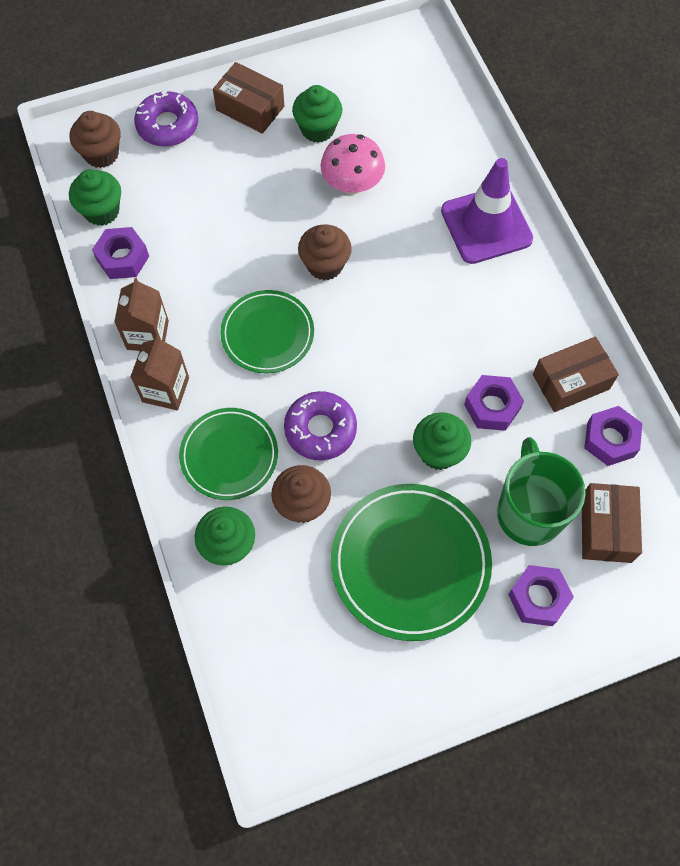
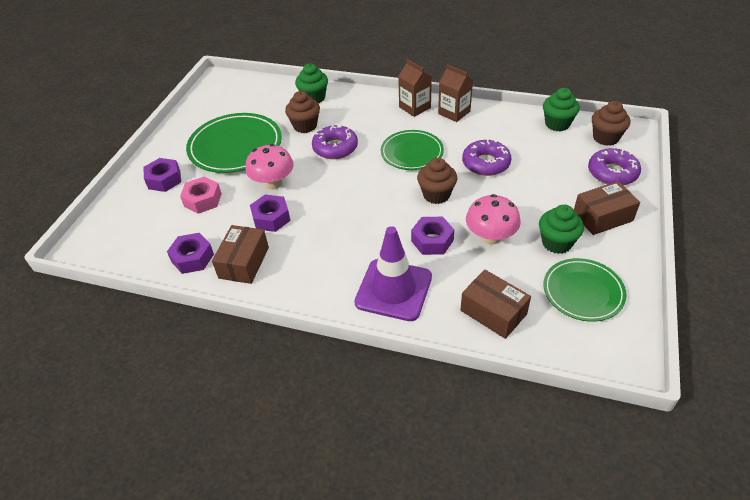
camera: 130 degrees right, 20 degrees down
(123, 258) = (514, 120): purple nut -> purple nut (432, 240)
(229, 455) = (356, 114): green plate -> green plate (583, 292)
(233, 246) = (486, 163): none -> purple donut
(438, 452) = (273, 183): green cupcake -> pink mushroom
(529, 511) = (203, 200): green mug -> pink nut
(606, 528) = (156, 224): brown box -> brown box (493, 312)

